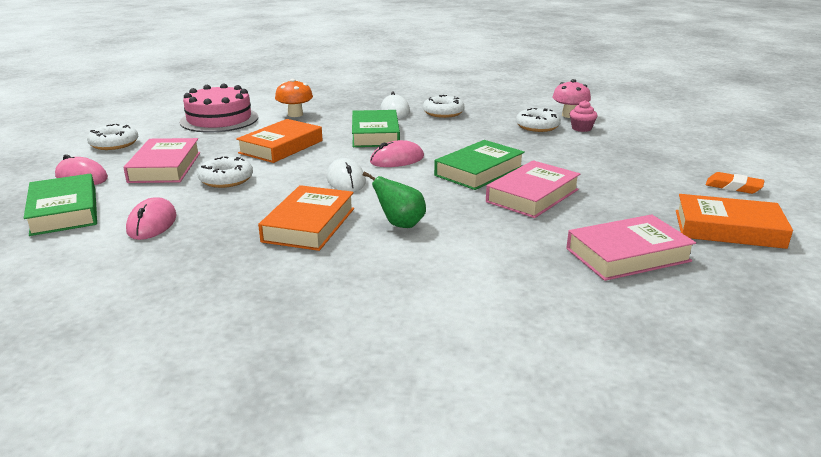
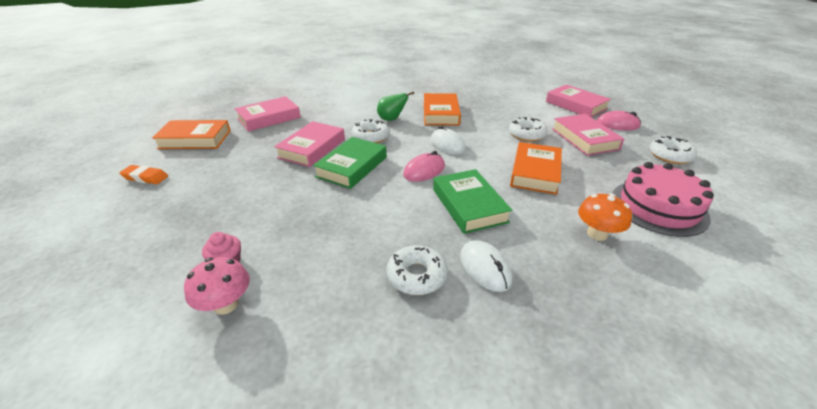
camera: 165 degrees right, 10 degrees up
(64, 211) = (576, 105): green book -> pink book
(152, 223) = (520, 105): pink mouse -> none
(537, 126) = (285, 257): white donut -> white donut (371, 137)

